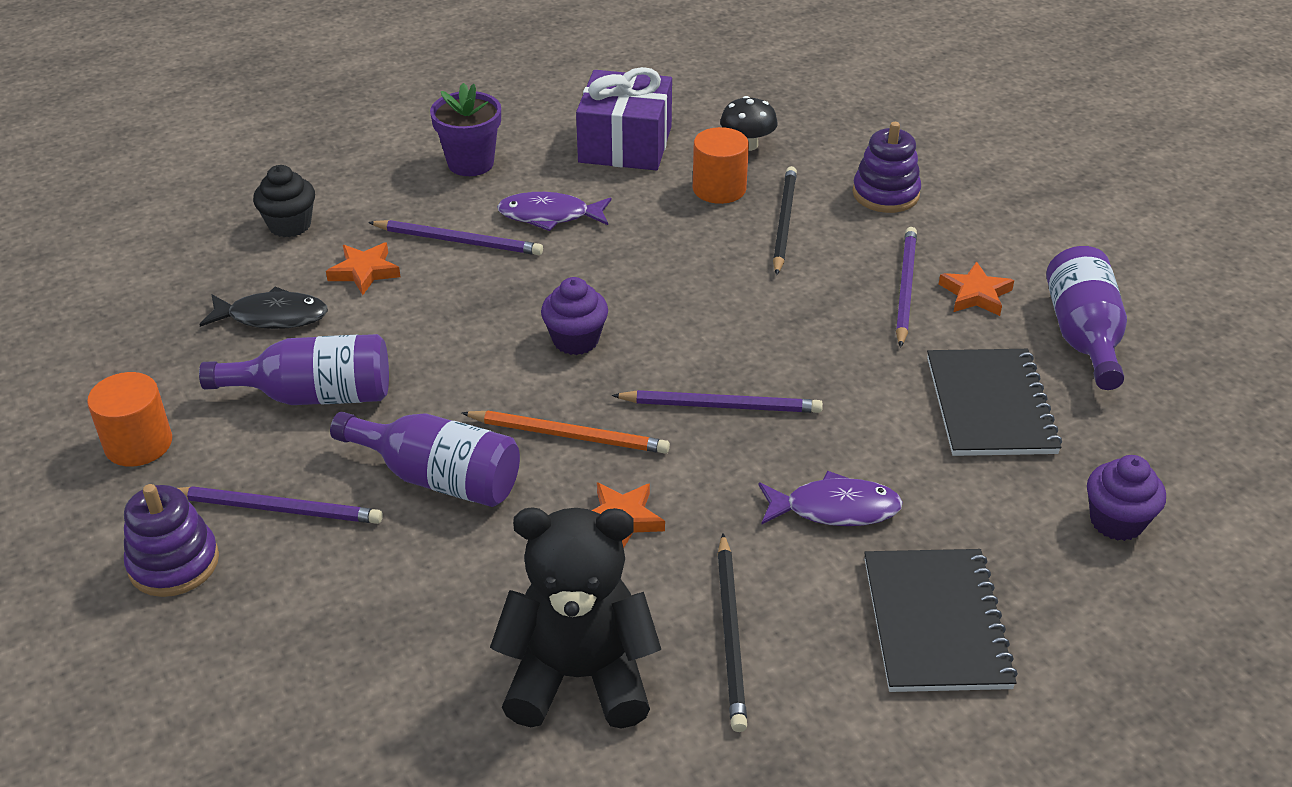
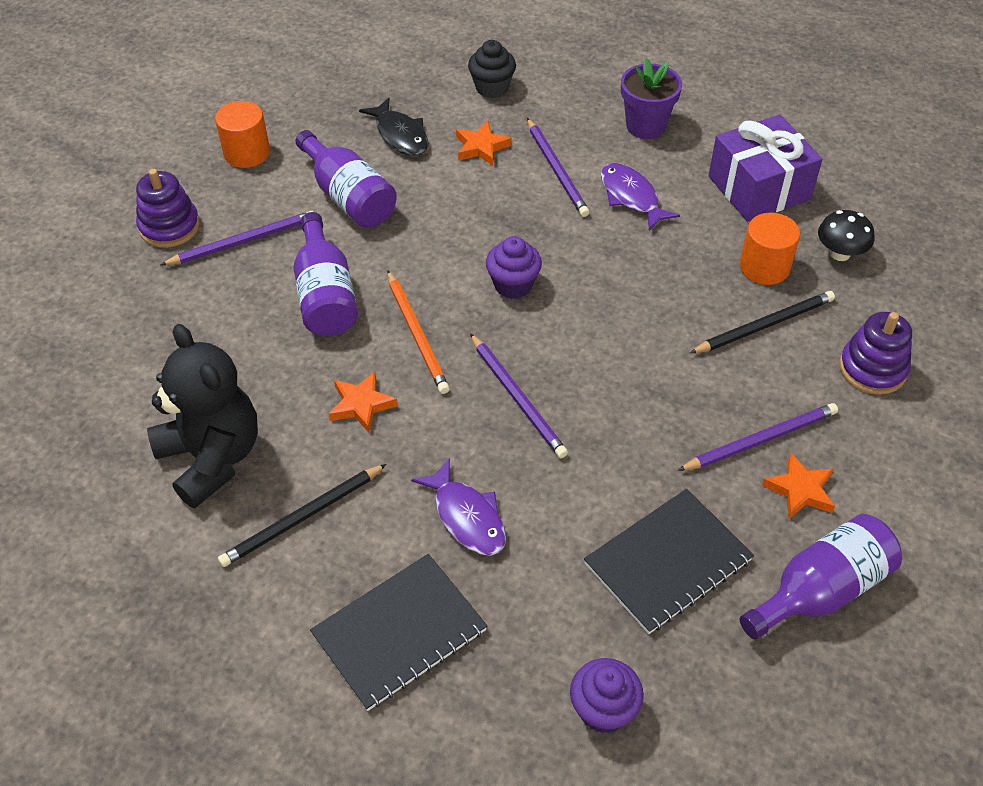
camera: 55 degrees right, 10 degrees up
(278, 509) = (243, 241): purple pencil -> purple pencil turned 90 degrees counterclockwise

